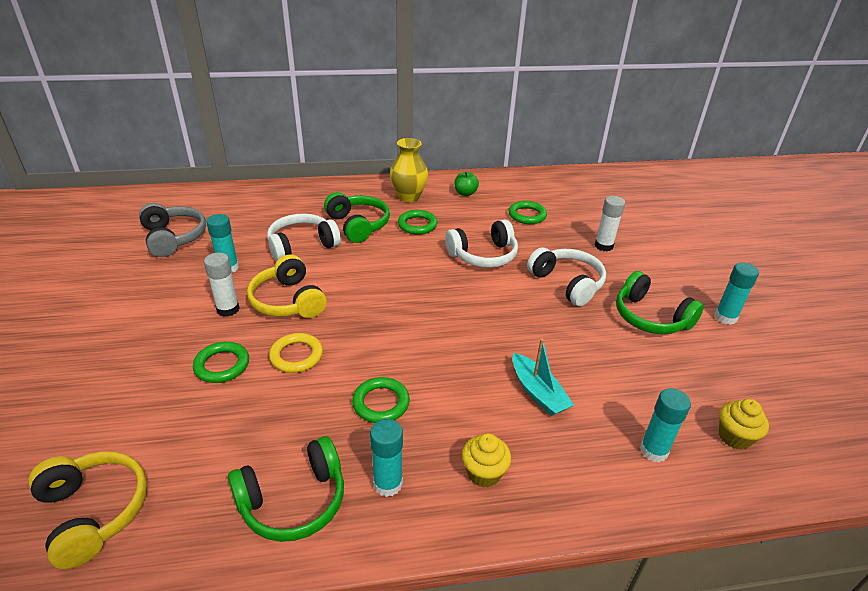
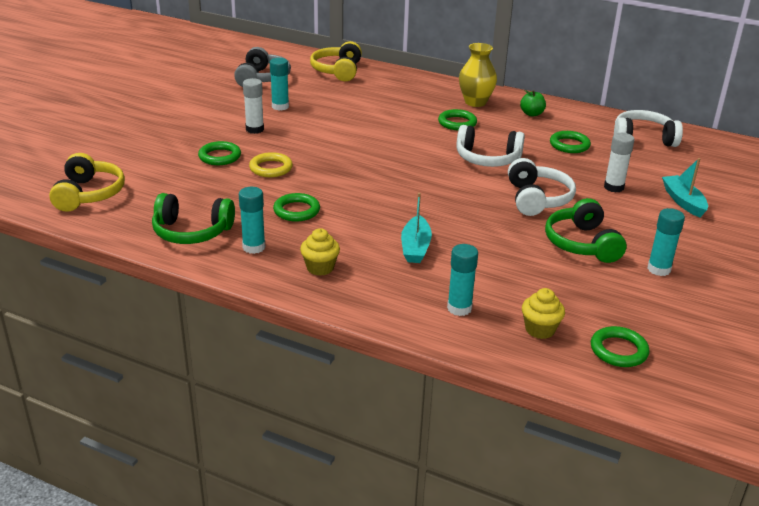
camera: 35 degrees right, 5 degrees down
(288, 301) = (299, 138): yellow headphones -> yellow headphones (337, 71)
(302, 246) = (347, 109): white headphones -> white headphones (643, 138)
(358, 225) = (407, 109): green headphones -> none
(660, 240) = (683, 201): none -> turquoise boat
(805, 425) = (618, 350): none -> green ring

